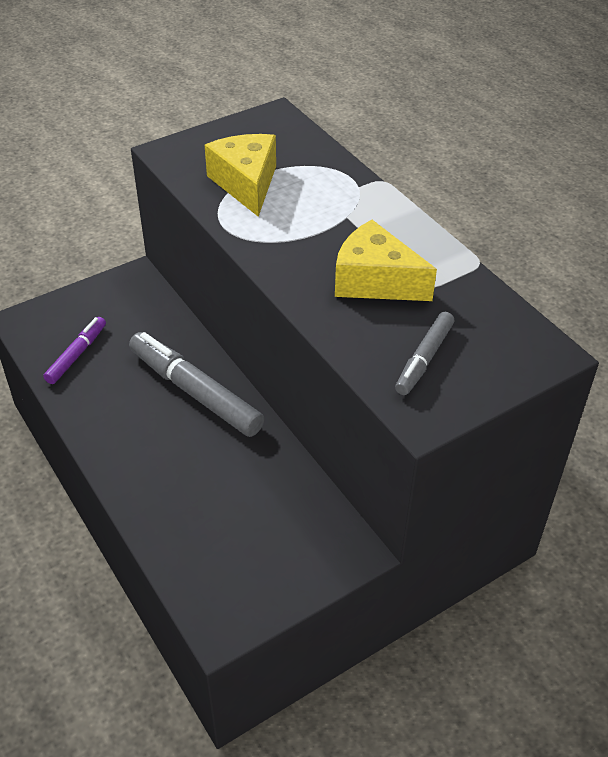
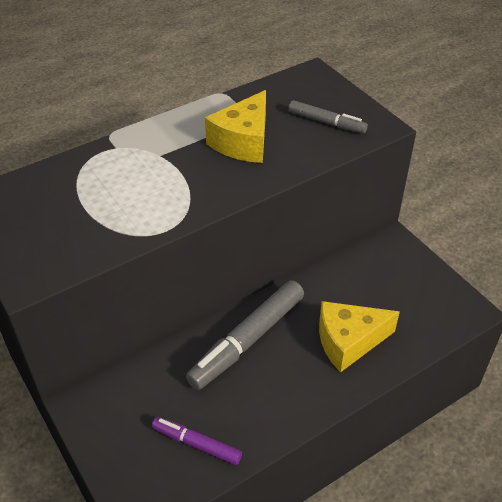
camera: 90 degrees left, 0 degrees up
(246, 184) = (100, 217): yellow cheese -> yellow cheese (348, 342)

